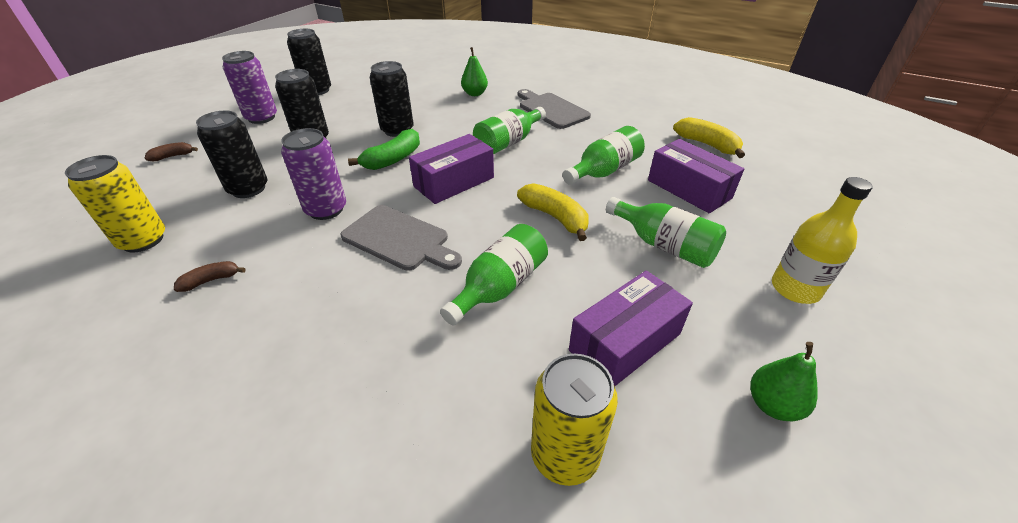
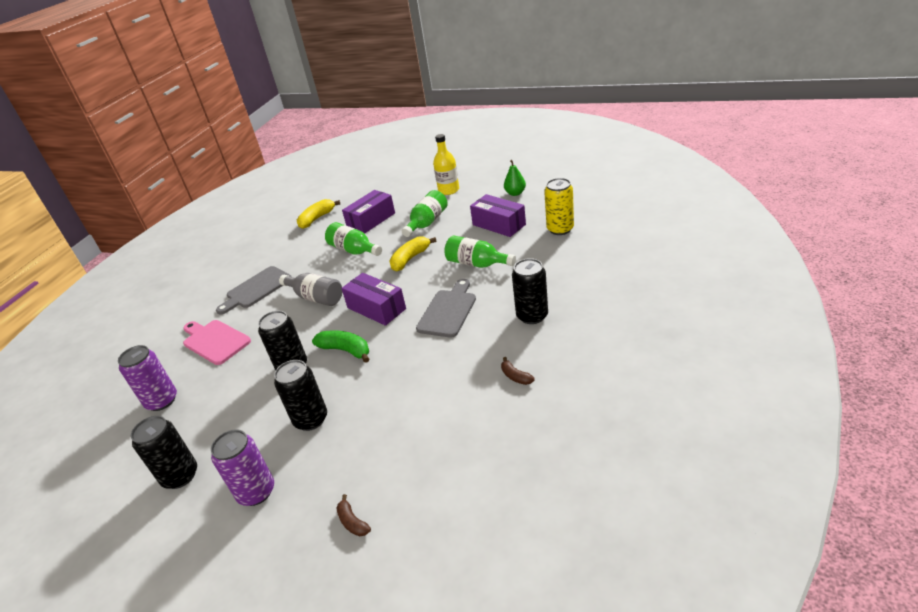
camera: 95 degrees left, 5 degrees down
(143, 240) = (490, 444): yellow can -> none
(248, 189) = (405, 419): black can -> black can (532, 316)
(326, 209) = (424, 358): purple can -> purple can (162, 401)
(475, 94) = (215, 341): green pear -> pink cutting board
(508, 143) = (316, 298): green bottle -> grey bottle

